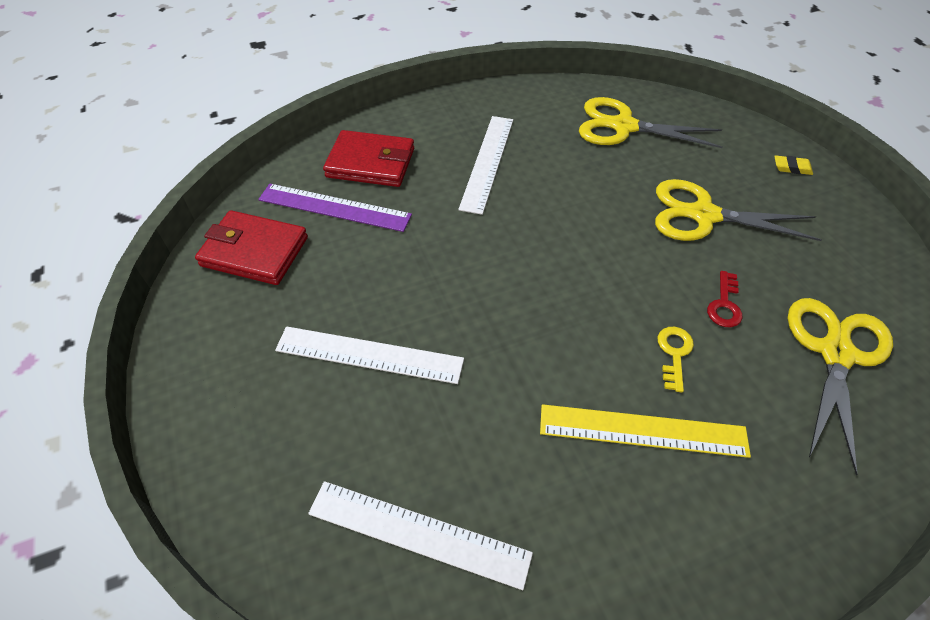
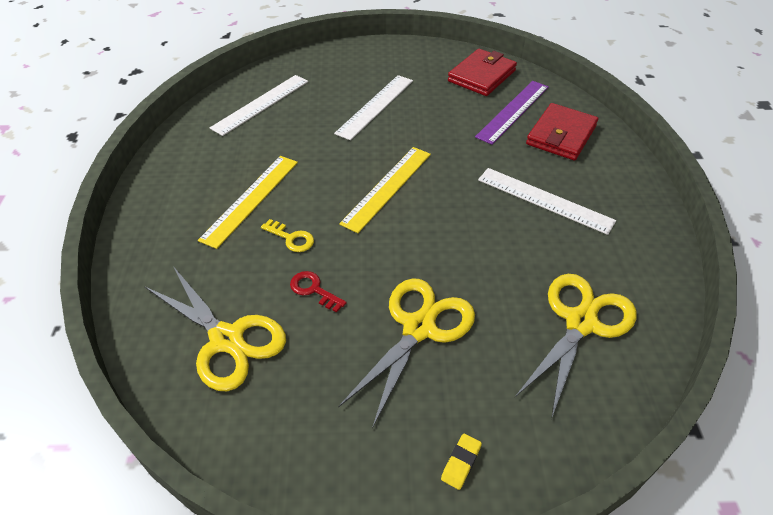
camera: 110 degrees right, 5 degrees down
(537, 289) = (387, 187): none -> yellow ruler

